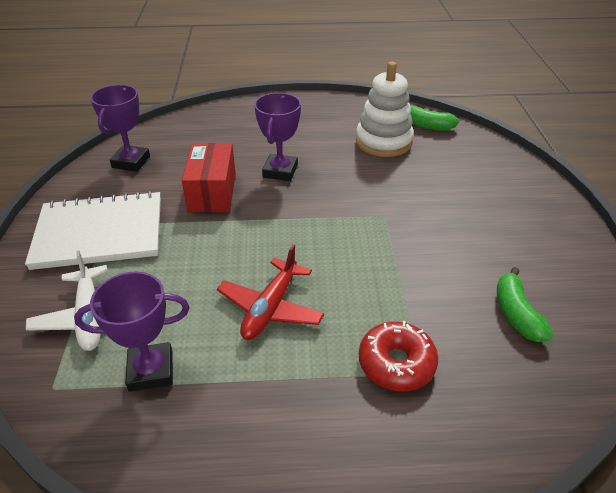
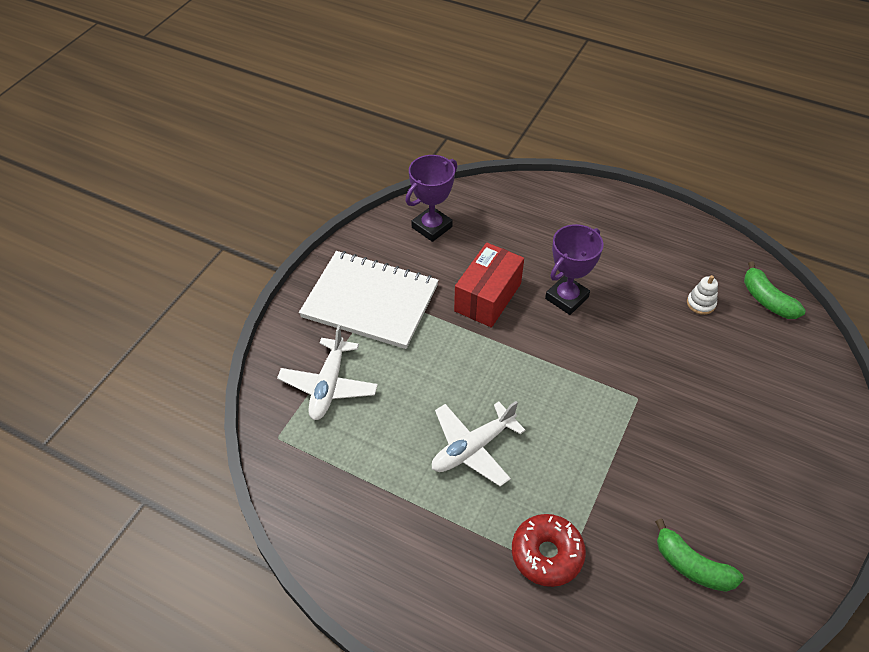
camera: 30 degrees right, 10 degrees up
(151, 370) = (352, 458): purple trophy -> none
(270, 308) = (473, 448): red plane -> white plane
(383, 142) = (701, 303): white stacking toy -> white stacking toy, size x0.43
(516, 313) = (692, 566): green banana -> green banana turned 75 degrees counterclockwise

